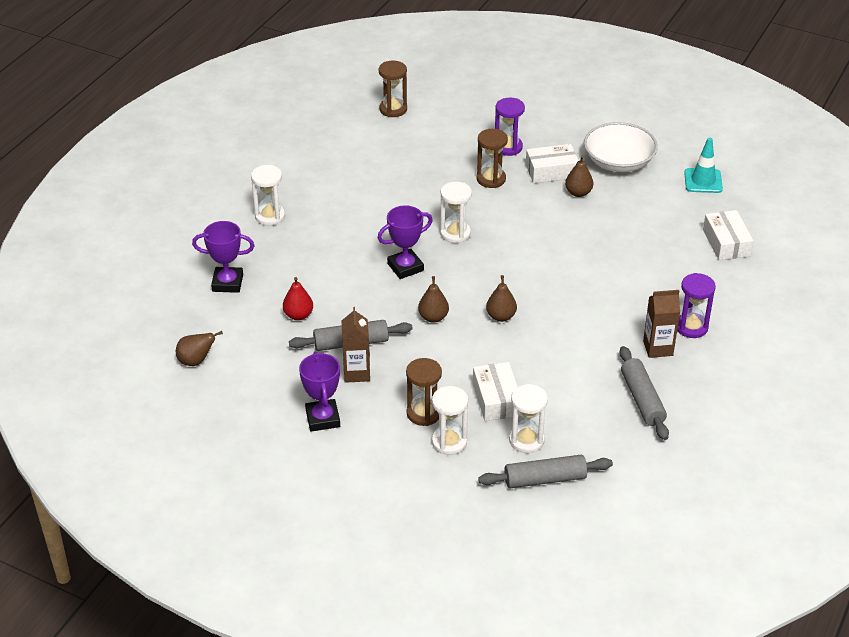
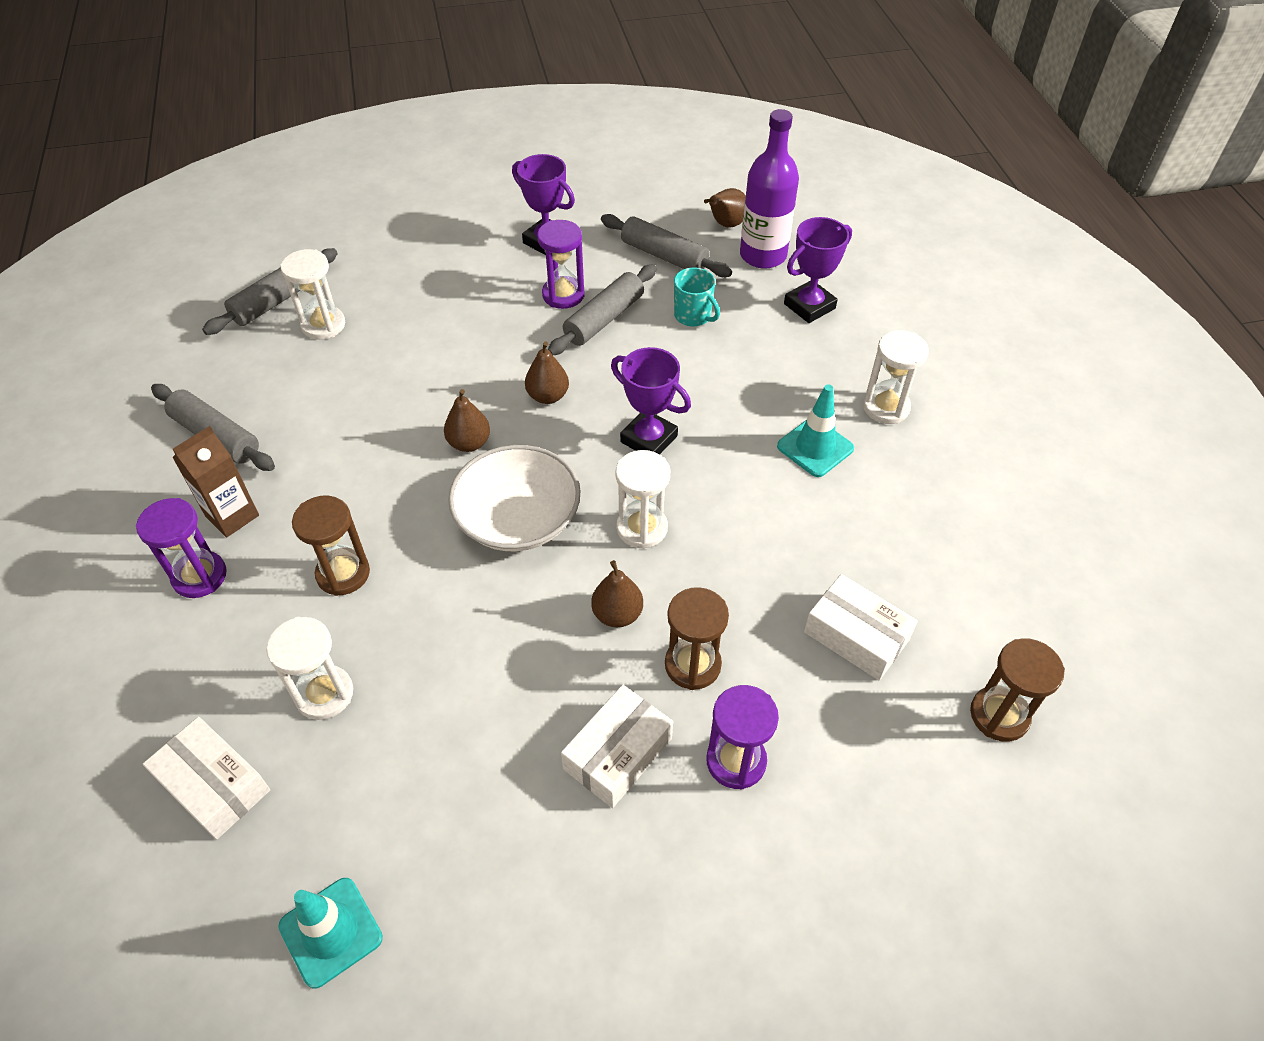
camera: 140 degrees right, 10 degrees up
(206, 327) = (763, 255): none -> purple bottle
(263, 362) = (664, 256): none -> grey rolling pin
(298, 315) = (693, 316): red pear -> turquoise mug
(330, 220) = (815, 447): none -> turquoise traffic cone
(356, 373) = (563, 295): brown carton -> purple hourglass
(405, 267) = (649, 439): purple trophy -> purple trophy turned 75 degrees counterclockwise
(423, 413) = (454, 295): brown hourglass -> brown hourglass (343, 573)
(449, 442) = (403, 284): white hourglass -> white hourglass (324, 694)
(496, 399) = (390, 347): white box -> white box (856, 636)
(578, 193) = (535, 732): brown pear -> brown pear (617, 614)
(618, 161) = (523, 869): white bowl -> white bowl (518, 518)

